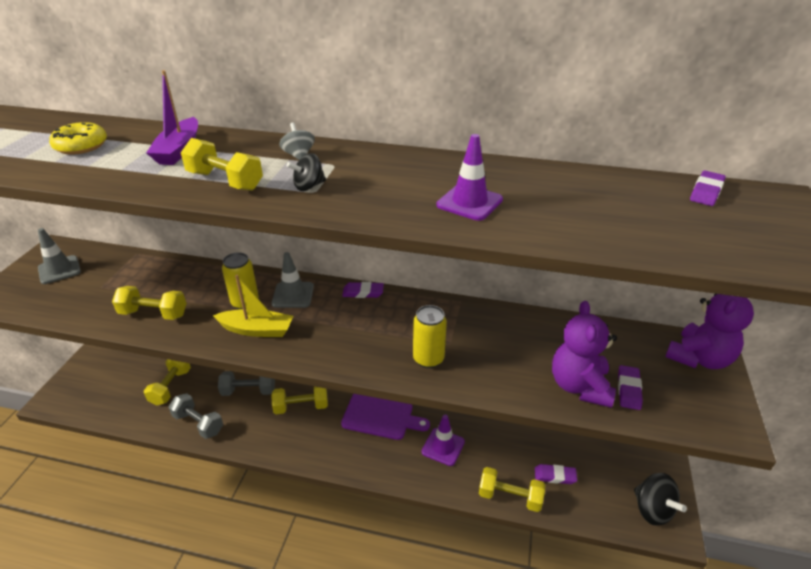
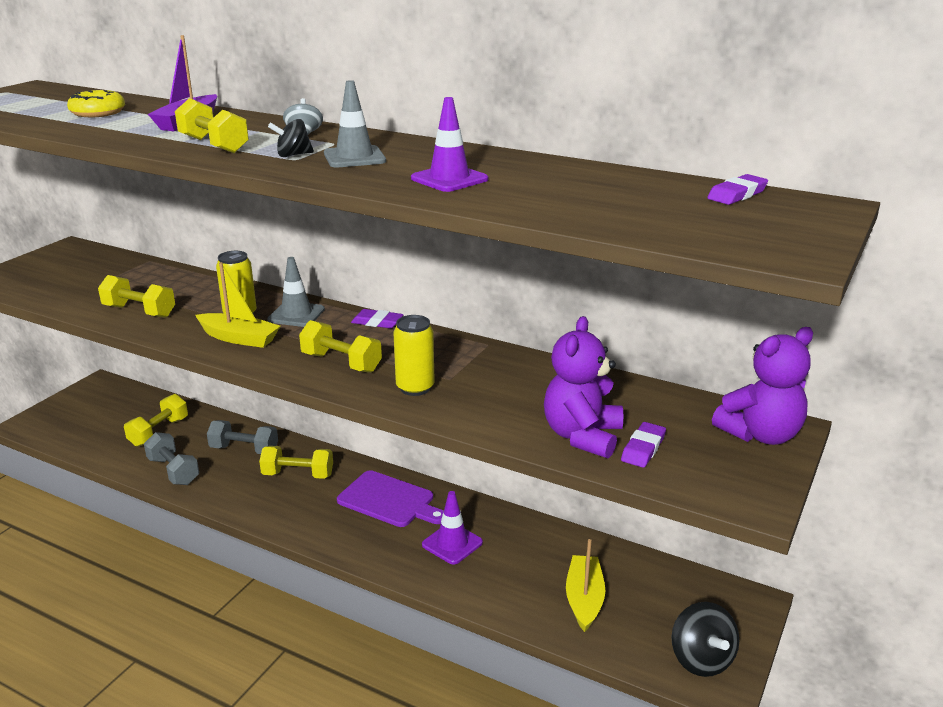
camera: 15 degrees right, 10 degrees down
(59, 270) = (65, 265): grey traffic cone -> grey traffic cone (354, 157)
(510, 497) = (512, 609): yellow dumbbell -> yellow dumbbell (341, 363)
(555, 476) = (584, 599): purple eraser -> yellow boat

